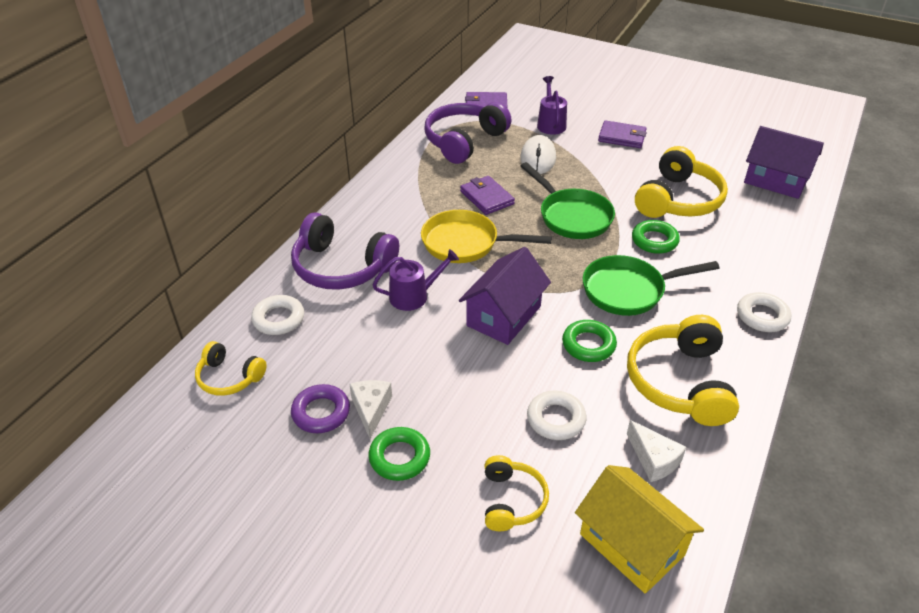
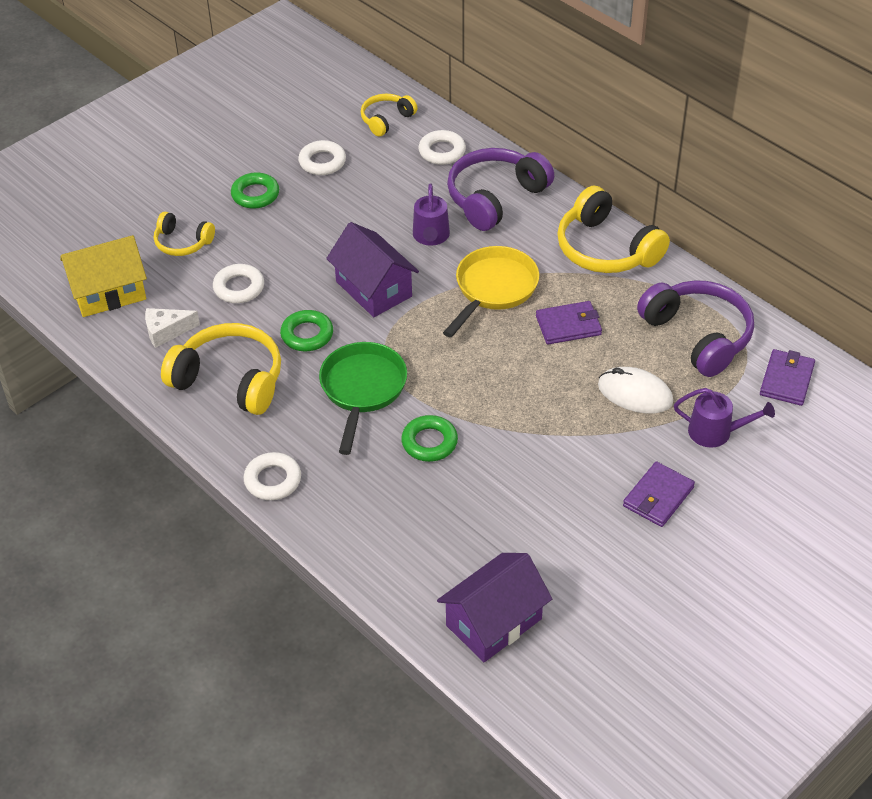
camera: 110 degrees right, 5 degrees up
(321, 412) = (322, 162): purple ring -> white ring
(371, 409) = (310, 188): white cheese -> none
(572, 216) = (504, 386): green pan -> none
(677, 200) = (495, 496): yellow headphones -> yellow headphones (606, 249)

